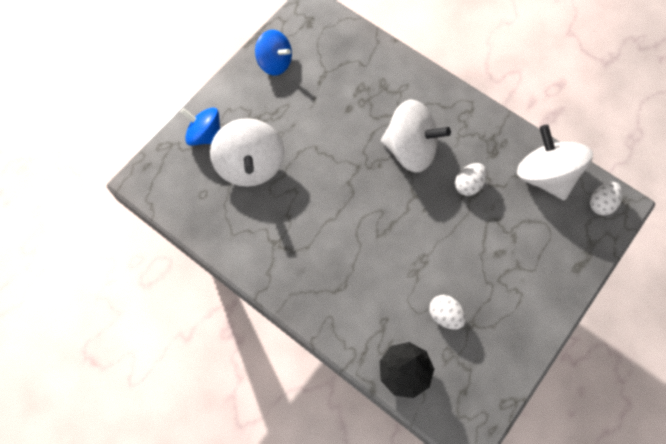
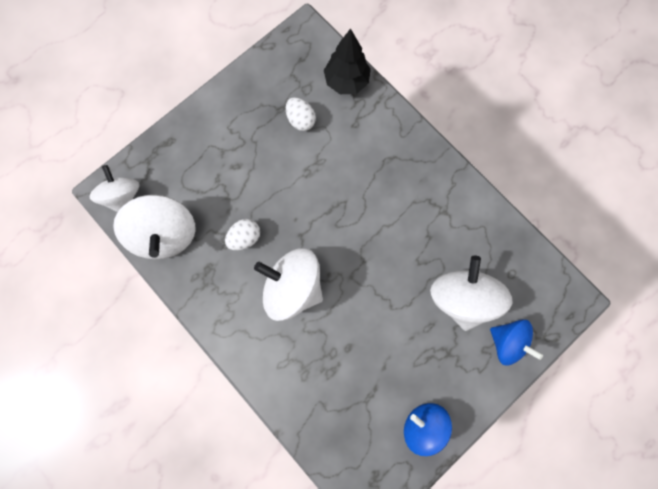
camera: 170 degrees left, 10 degrees up
(601, 203) = (123, 196): white egg -> white spinning top

